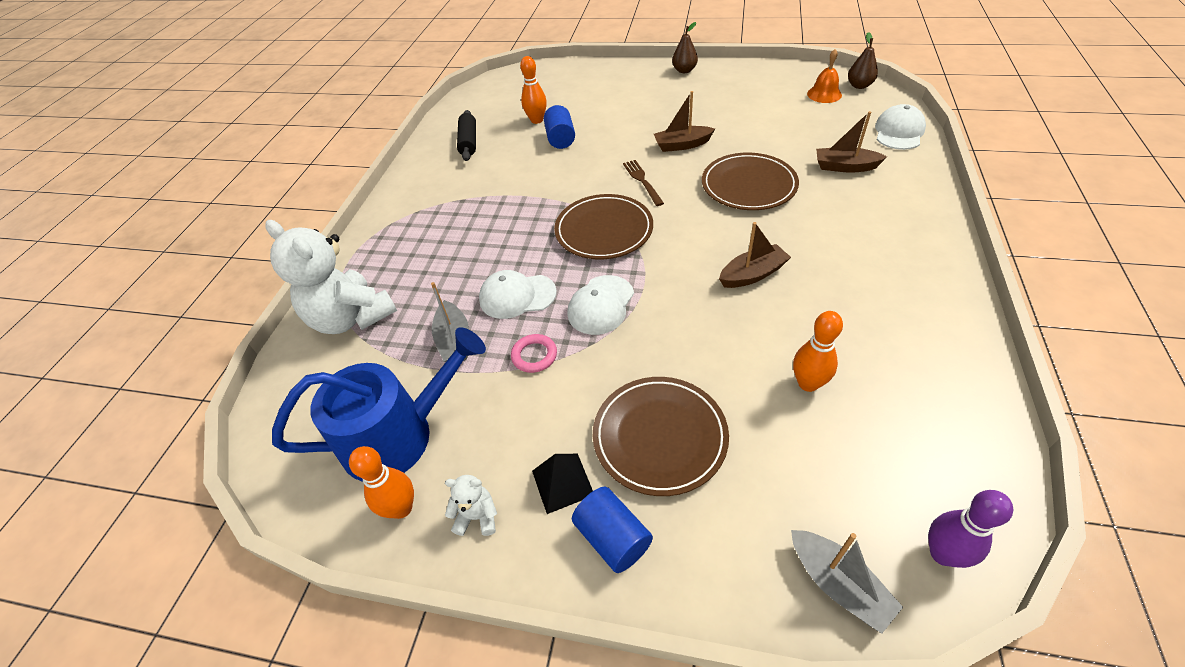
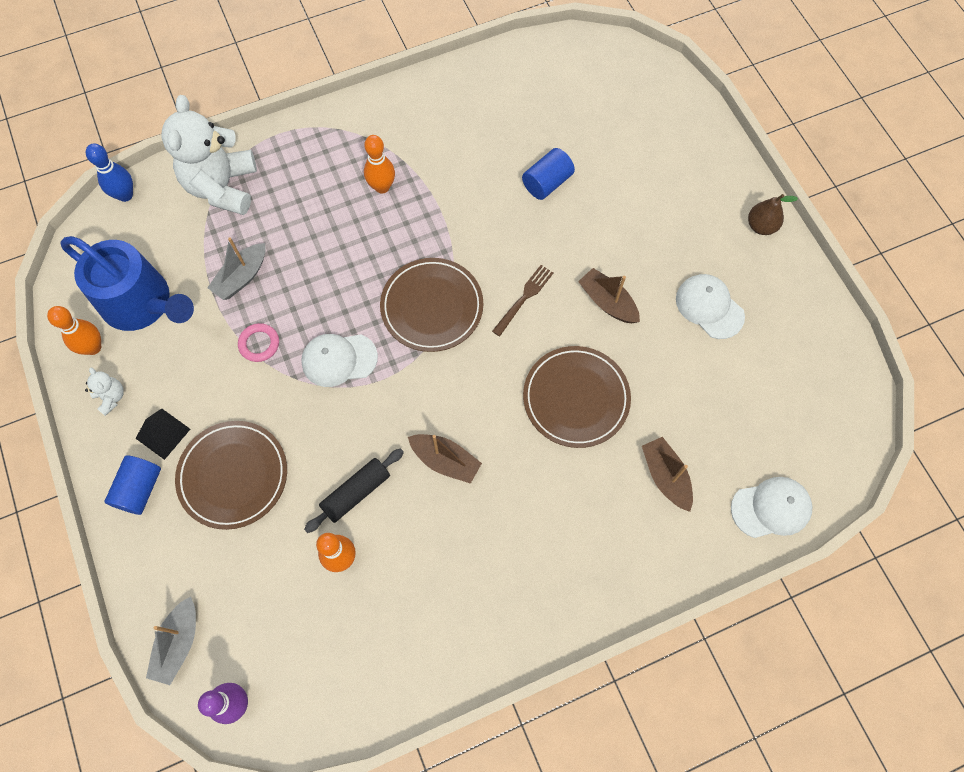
camera: 50 degrees right, 20 degrees up
(268, 398) = (125, 195): none -> blue bowling pin
(468, 142) = (489, 104): black rolling pin -> black rolling pin (356, 492)
(517, 296) = (312, 290): white cap -> white cap (709, 307)
(537, 120) = (565, 140): orange bowling pin -> orange bowling pin (382, 187)
(824, 94) = (805, 400): orange bell -> none
(859, 86) = (851, 431): brown pear -> none

